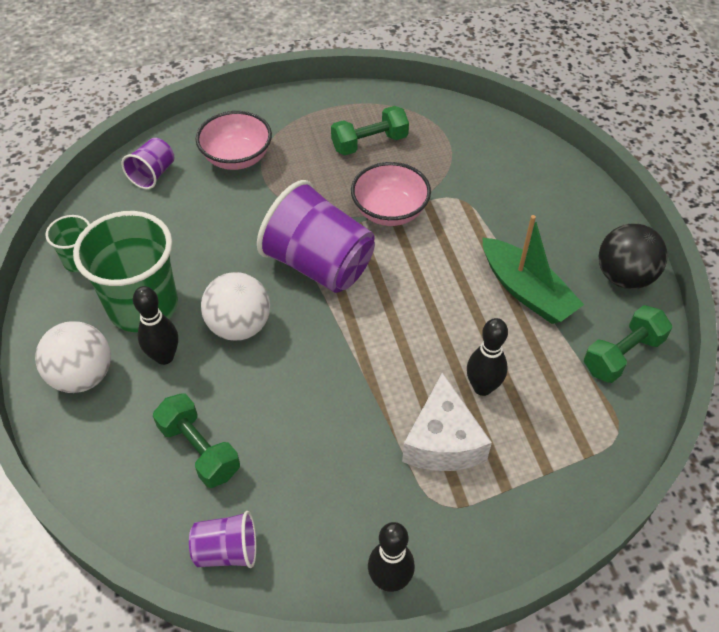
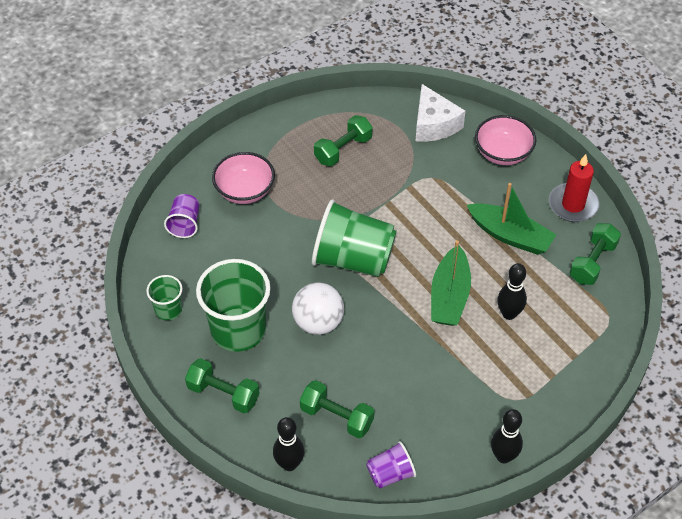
camera: 20 degrees left, 0 degrees up
(83, 376) = (223, 393): white ball -> green dumbbell
(164, 357) = (275, 361): black bowling pin -> black bowling pin (289, 464)
(319, 265) = (353, 259): purple cup -> green cup
(390, 211) = (385, 202): pink bowl -> pink bowl (503, 153)
(415, 342) = (449, 296): none -> green boat
(443, 441) = (498, 358): white cheese -> white cheese (434, 124)
(624, 277) = (573, 205): black ball -> red candle

